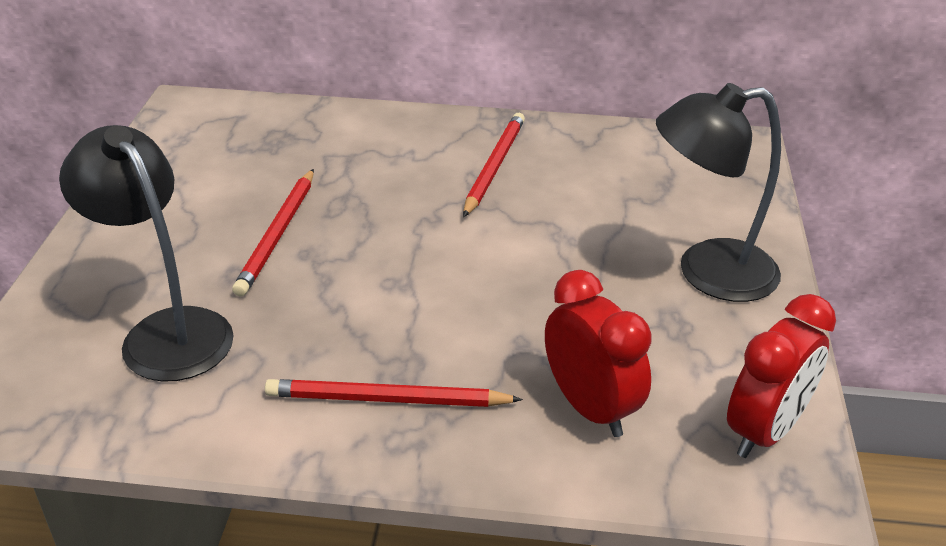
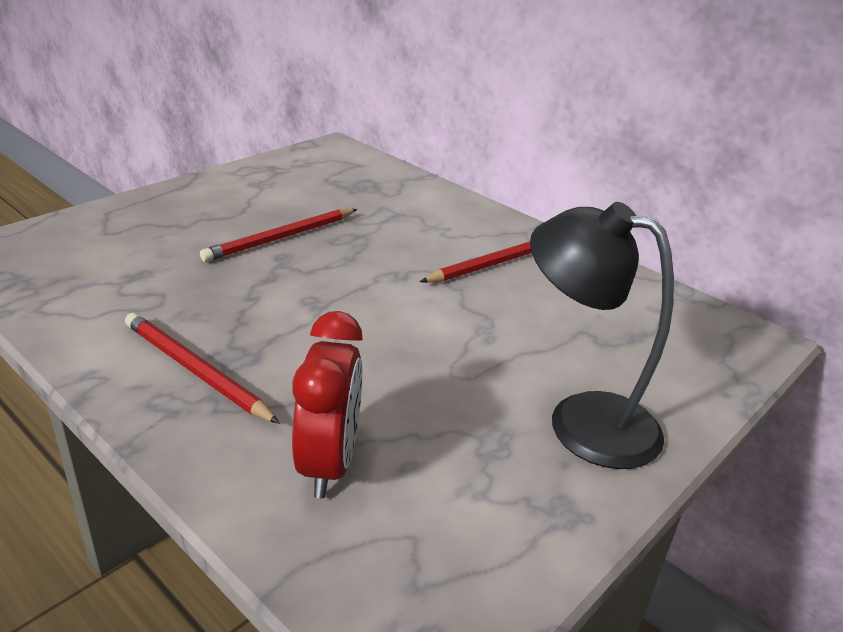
camera: 35 degrees right, 5 degrees down
(166, 331) = (133, 260): black lamp -> none
(764, 431) = (457, 579): red clock -> none

